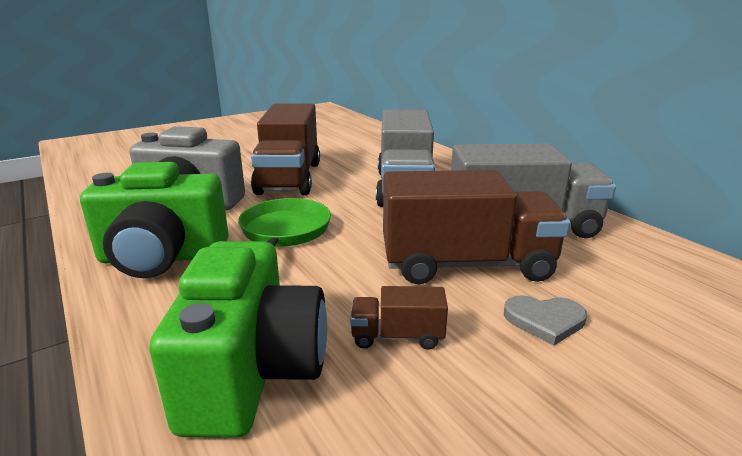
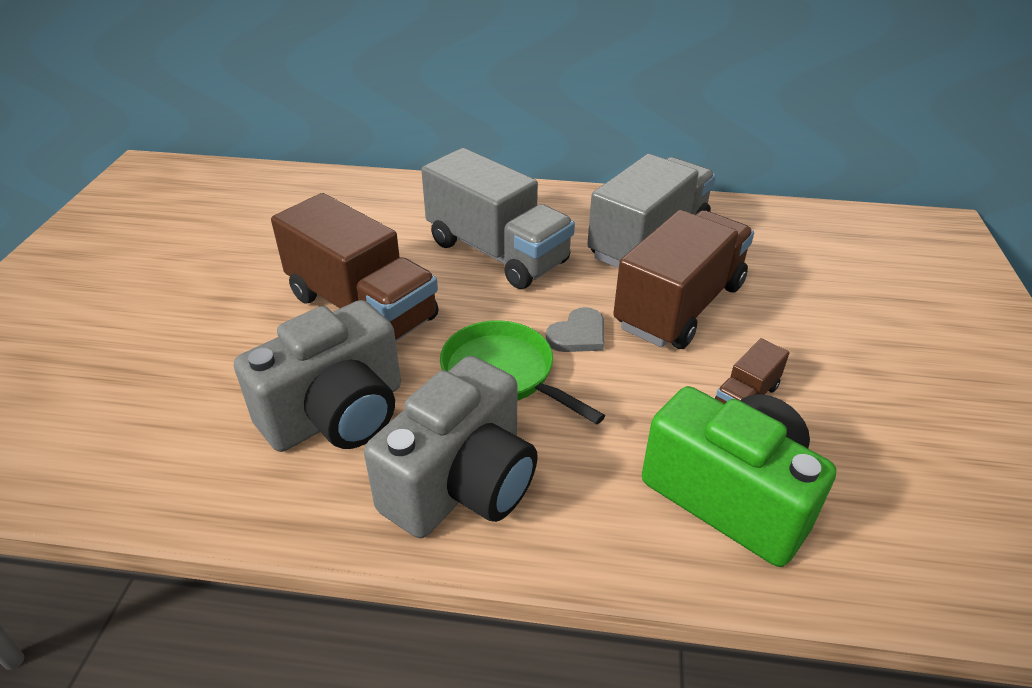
camera: 50 degrees left, 15 degrees up
(162, 258) = (462, 483): green camera -> grey camera
(545, 320) = (785, 319): grey heart -> grey heart (578, 334)

